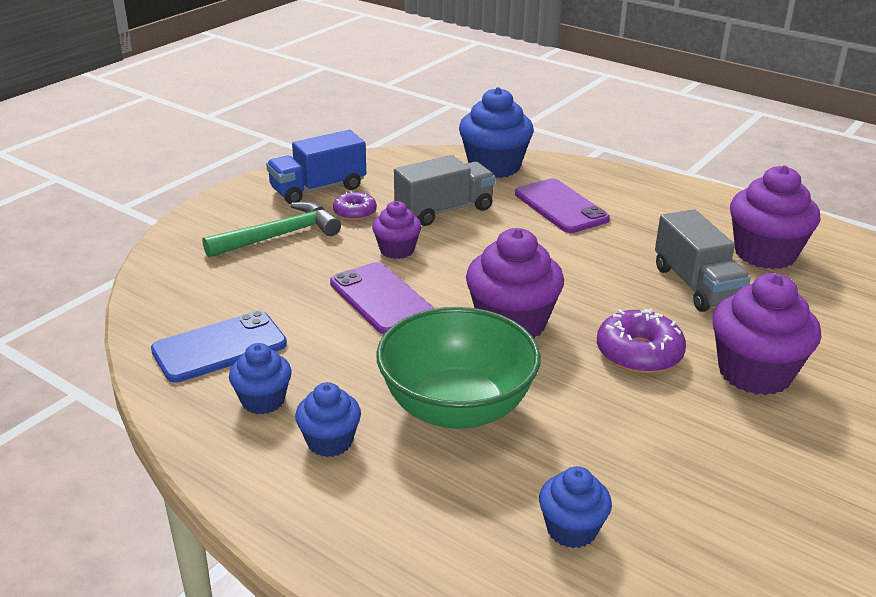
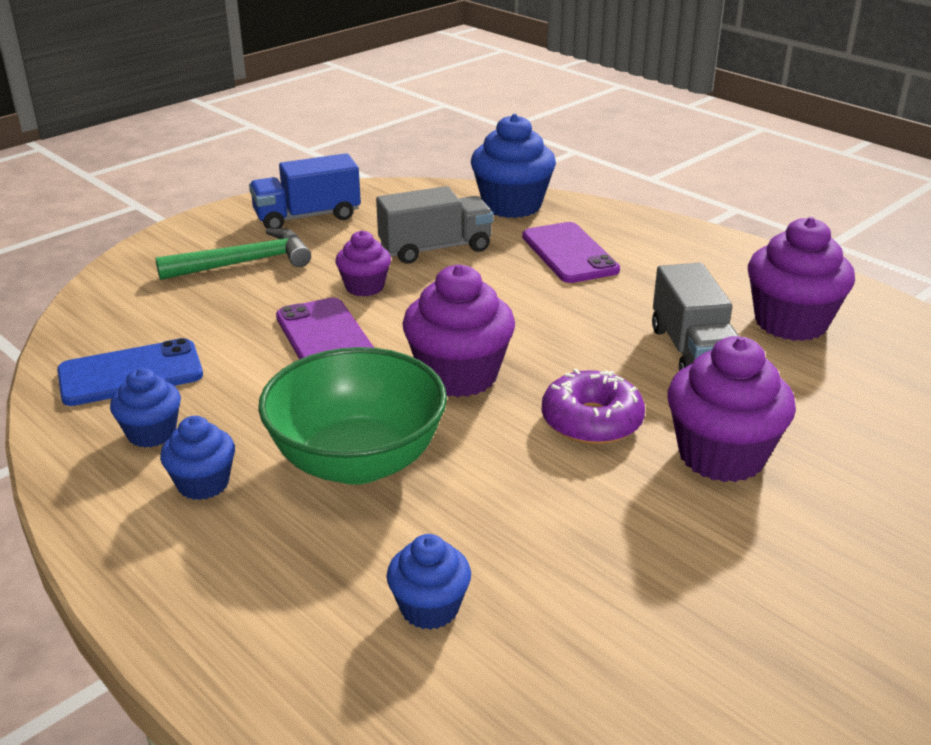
camera: 10 degrees right, 0 degrees up
(355, 212) = (336, 244): purple donut -> none

